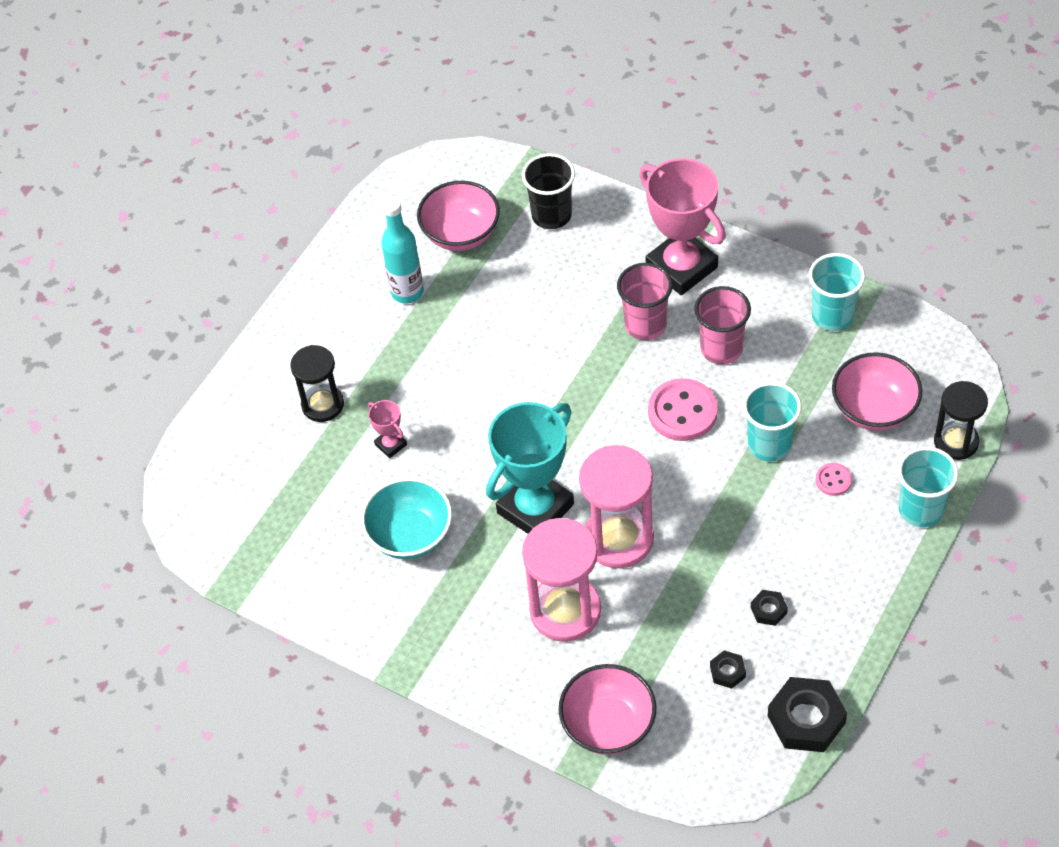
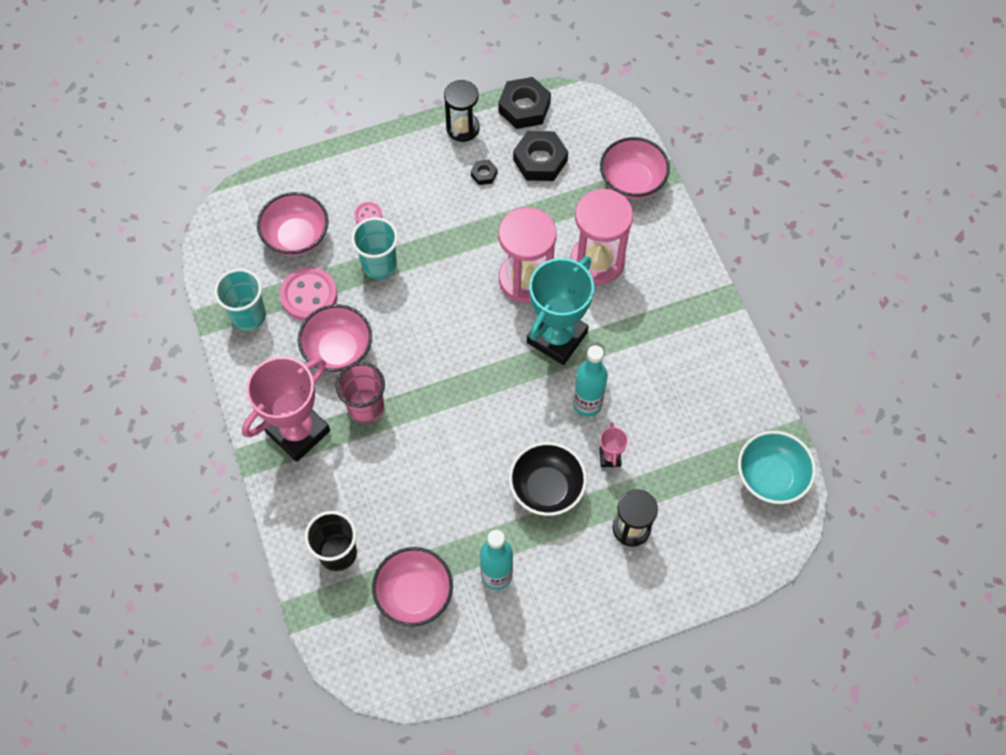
camera: 145 degrees left, 10 degrees up
(410, 535) = (650, 382): turquoise bowl -> turquoise bowl (770, 477)
(425, 380) = (546, 488): none -> black bowl
(452, 473) = (587, 403): none -> turquoise bottle
(535, 508) = (557, 337): turquoise trophy -> turquoise trophy turned 45 degrees counterclockwise
(681, 267) = (298, 431): pink trophy -> pink trophy turned 45 degrees clockwise
(682, 412) = (406, 327): pink button -> pink button (309, 295)
(721, 349) = (338, 350): pink cup -> pink bowl
(727, 672) = (540, 160): black nut -> black nut, size x2.04
(921, 509) = (341, 162): turquoise cup -> none
(956, 442) = (276, 182): black hourglass -> black hourglass (462, 128)

